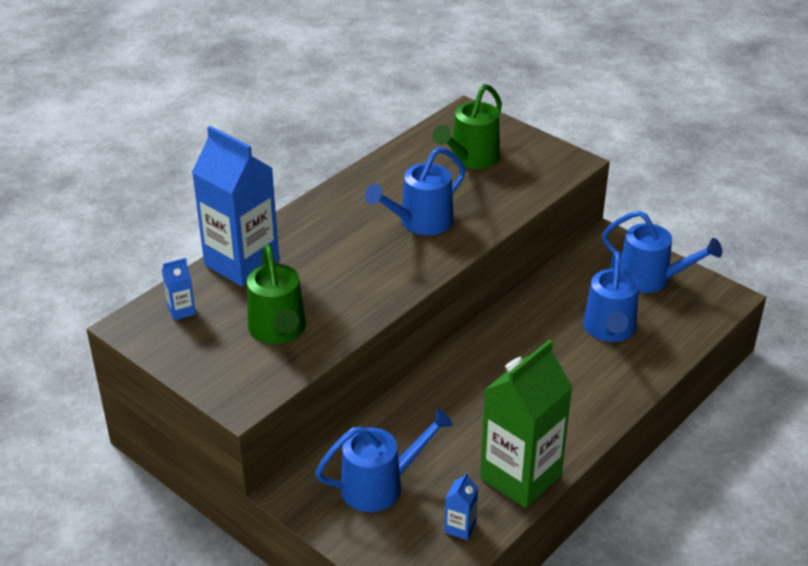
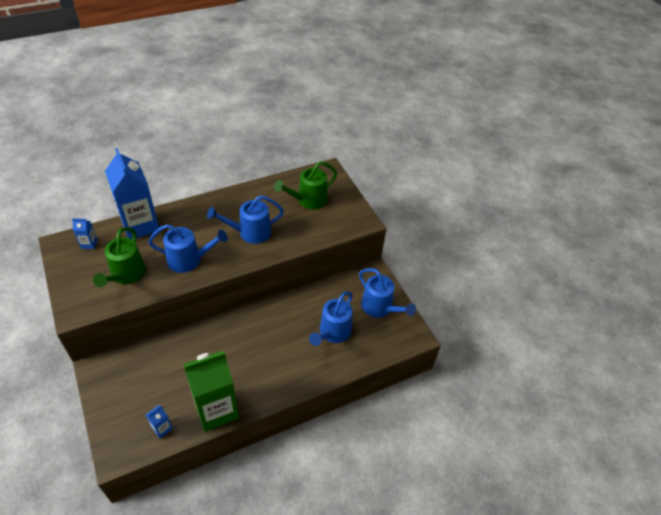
camera: 20 degrees right, 10 degrees up
(381, 485) = (141, 383): blue watering can -> blue watering can (189, 260)

